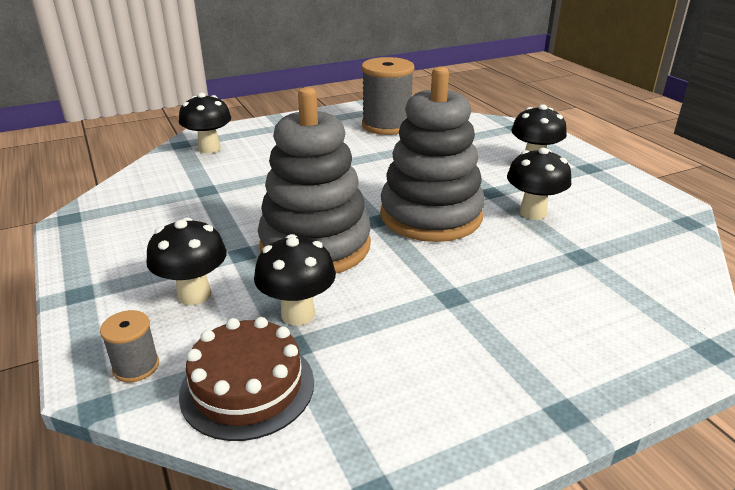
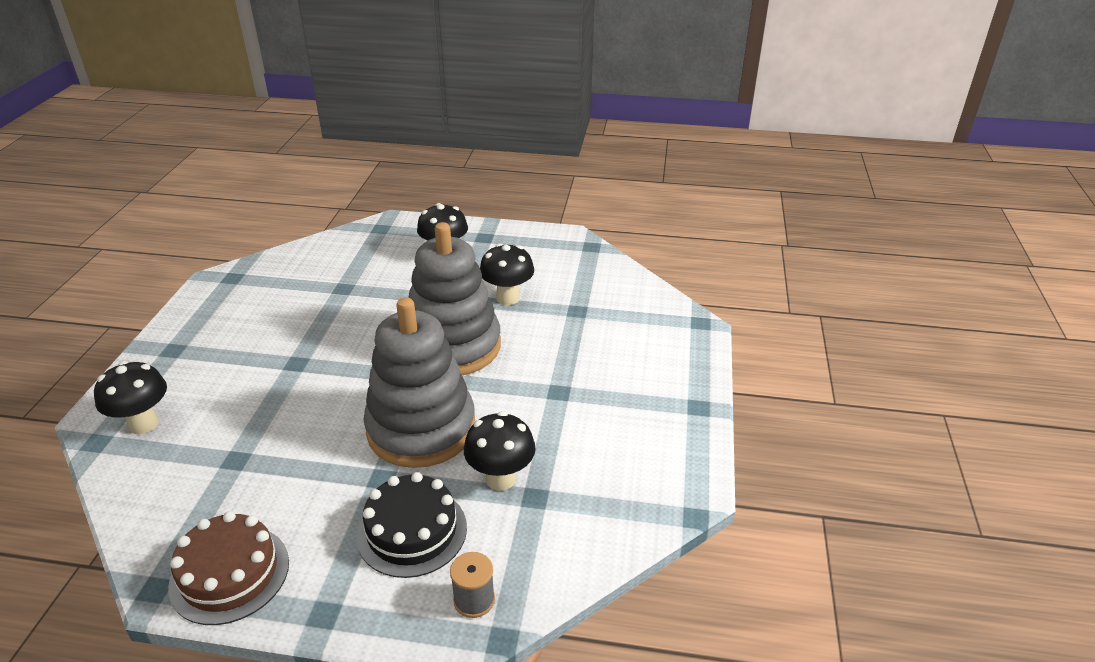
camera: 55 degrees left, 5 degrees up
(194, 295) = (412, 531): black mushroom -> black cake
(247, 387) = (556, 540): brown cake -> brown cake (230, 574)
(386, 125) = (273, 289): grey spool -> none

